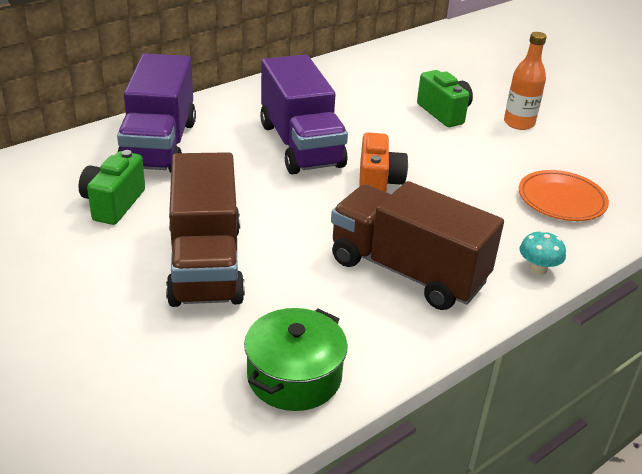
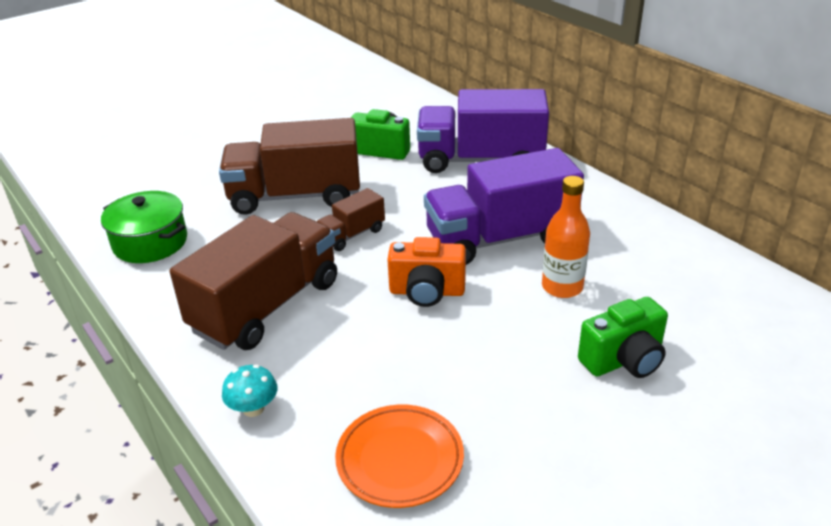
camera: 95 degrees right, 0 degrees up
(289, 223) = (352, 235): none -> brown truck
(519, 123) = (622, 445): orange bottle -> orange bottle (562, 287)

